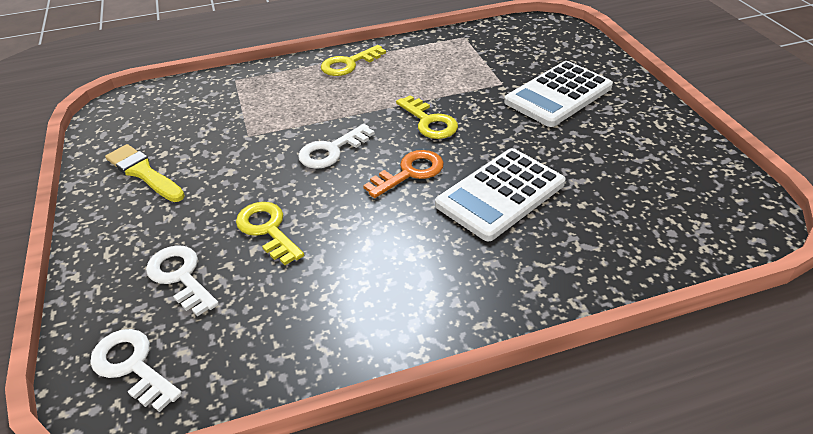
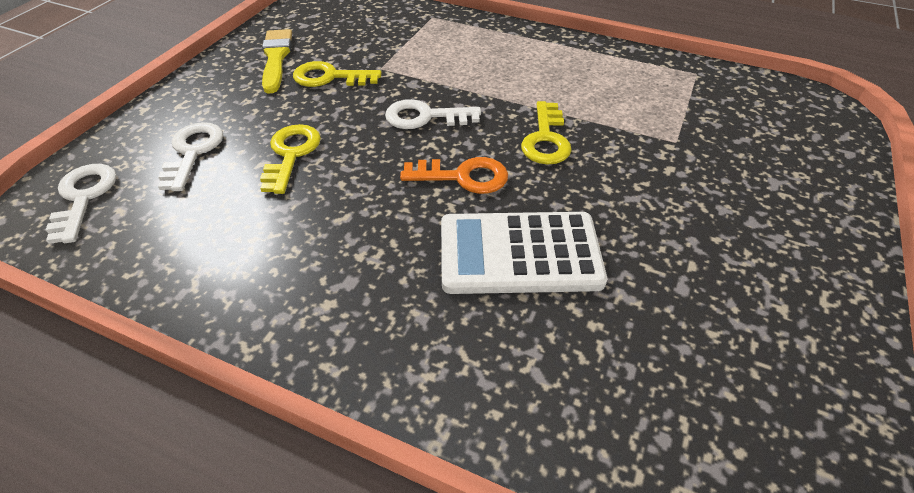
camera: 40 degrees right, 5 degrees up
(349, 64) = (543, 47): yellow key -> yellow key (330, 77)
(558, 95) = (728, 188): white calculator -> none

